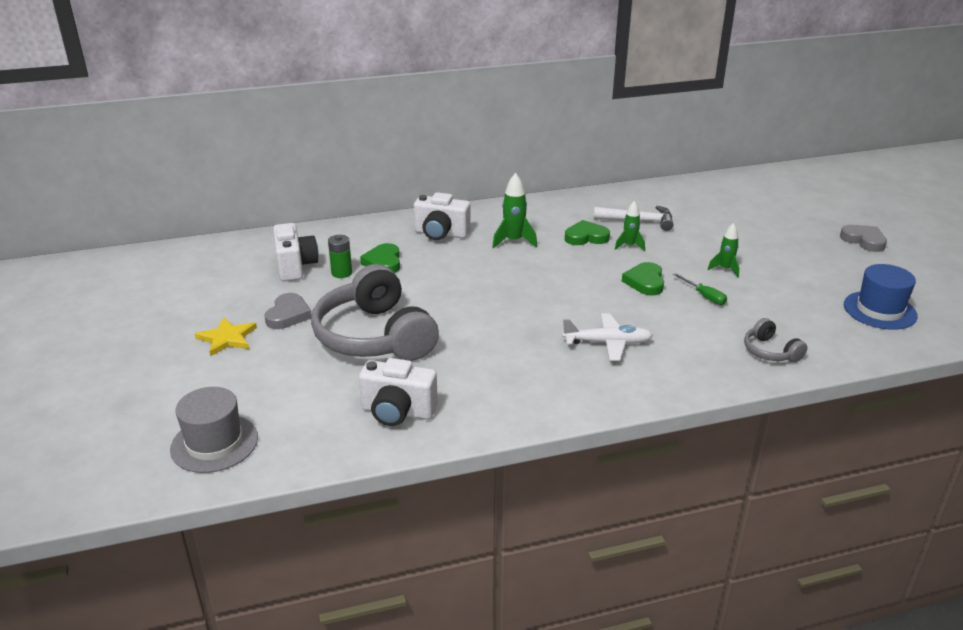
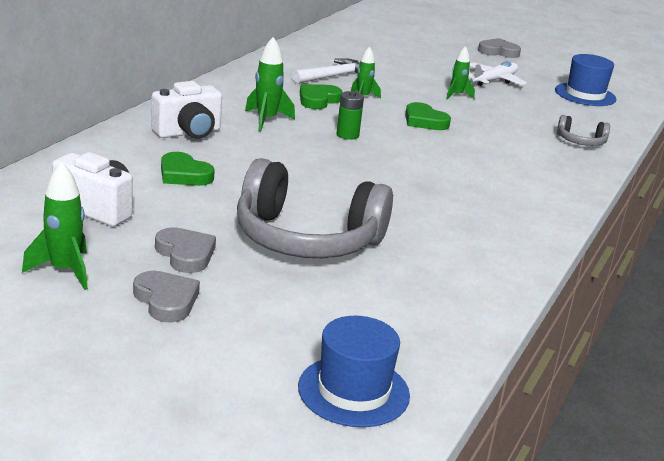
camera: 50 degrees left, 5 degrees down
(213, 297) = (64, 271): none -> green rocket
(214, 443) = (353, 391): grey hat -> blue hat
(227, 338) = (166, 300): yellow star -> grey heart
(341, 273) = (161, 198): green battery -> green battery (347, 135)
(397, 412) = (445, 287): white camera -> none
(607, 343) = (483, 173): white plane -> white plane (494, 80)
(704, 296) = (479, 118): green screwdriver -> none

